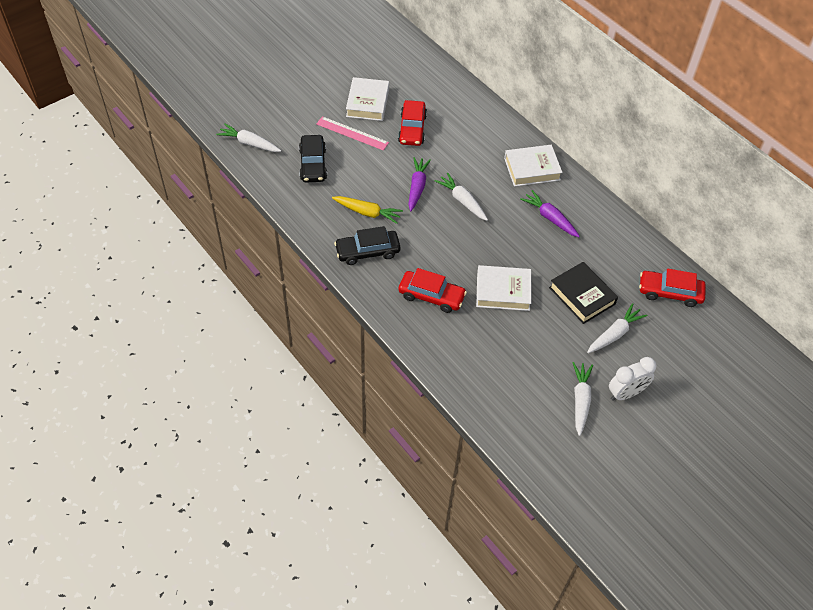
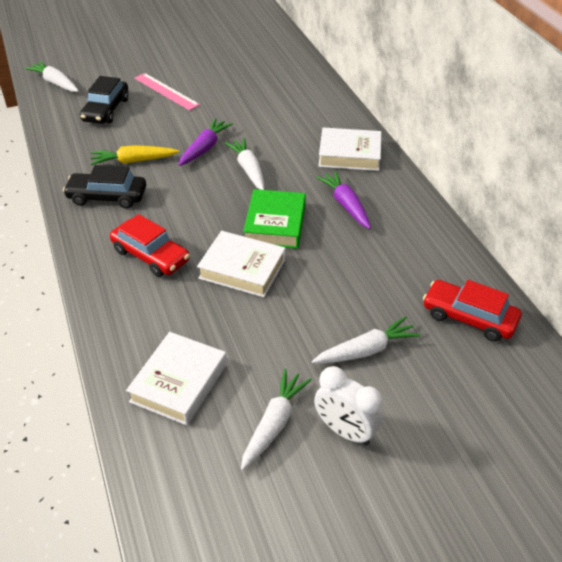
camera: 20 degrees right, 10 degrees down
(367, 103) = (200, 70): white book -> white book (179, 383)
(367, 213) = (133, 161): yellow carrot -> yellow carrot turned 135 degrees clockwise
(412, 129) = (233, 98): red car -> none
(507, 247) = (275, 224): none -> green book
(582, 296) = (343, 295): black book -> none
(625, 393) = (345, 431): white clock -> white clock turned 45 degrees clockwise

